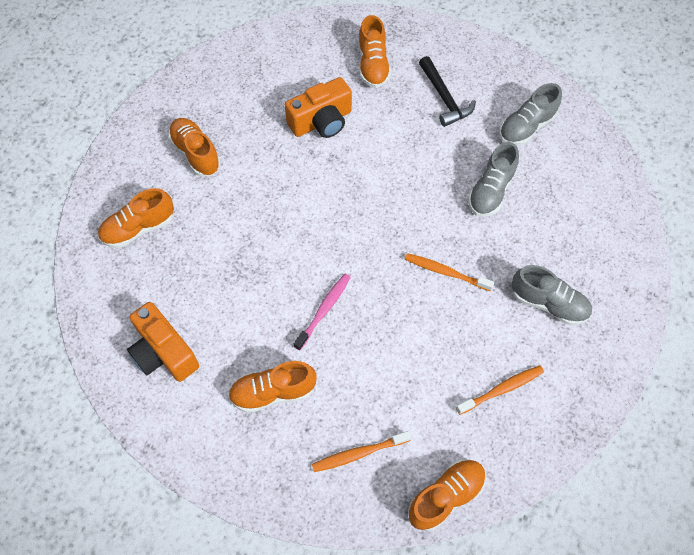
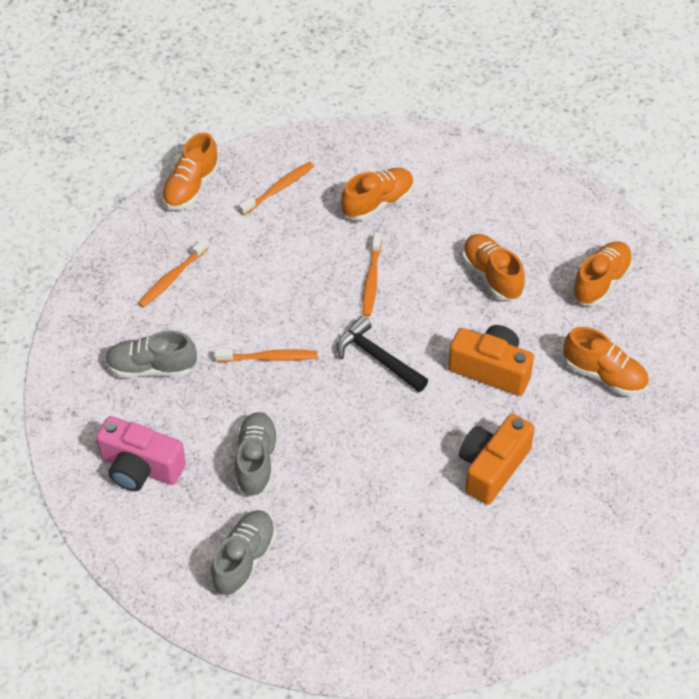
camera: 155 degrees right, 10 degrees down
(164, 352) = (494, 196): orange camera -> orange camera (491, 369)
(324, 310) = (371, 280): pink toothbrush -> orange toothbrush
(373, 65) = (475, 569): orange shoe -> orange shoe (491, 276)
(444, 98) = (362, 558): black hammer -> black hammer (377, 358)
(582, 220) = (140, 467): none -> pink camera

